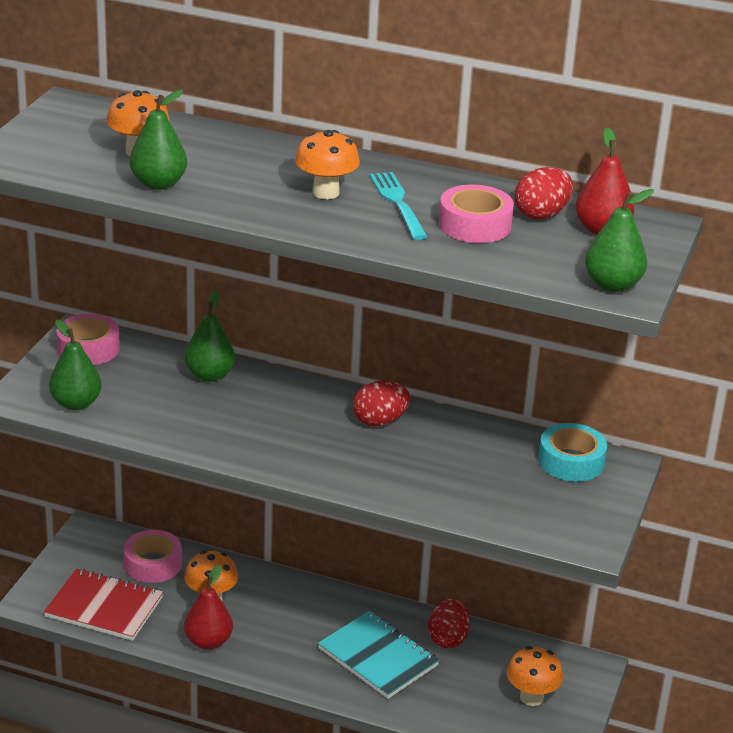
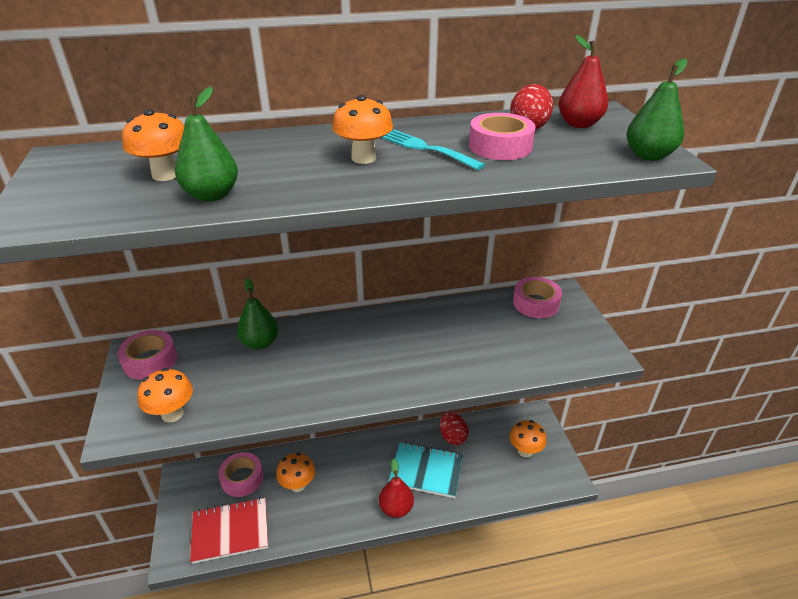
camera: 30 degrees left, 5 degrees up
(76, 403) = (172, 414): green pear -> orange mushroom
(208, 642) = (318, 519): red pear -> red pear (396, 508)
(379, 421) = (403, 327): red egg -> none
(571, 461) = (536, 303): turquoise tape -> pink tape

